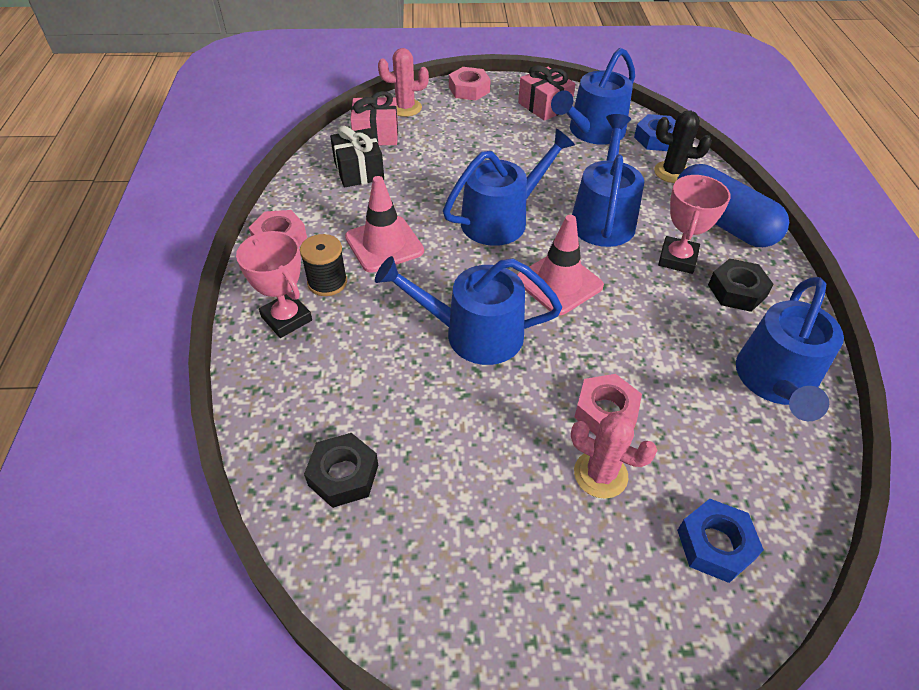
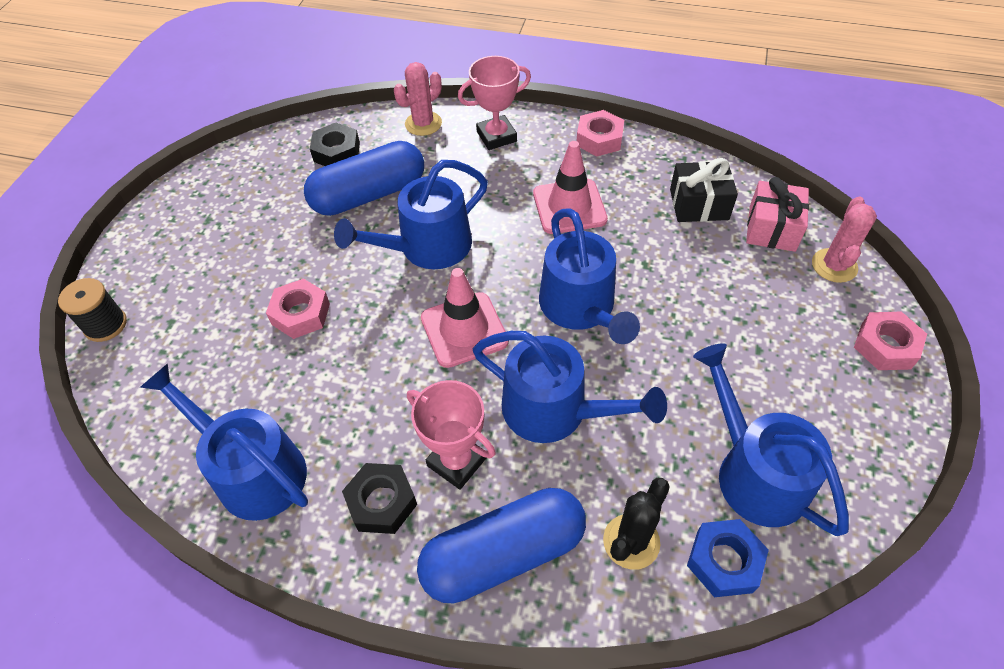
camera: 110 degrees right, 5 degrees up
(327, 282) = (530, 163): black spool -> black spool (105, 325)
(413, 410) = (369, 195): none -> blue capsule
(474, 334) = (428, 247): blue watering can -> blue watering can turned 150 degrees counterclockwise
(544, 106) = (834, 431): pink gift -> none
(600, 474) = (250, 290): pink cactus -> pink cactus (423, 124)
(715, 544) = (155, 340): blue nut -> none

